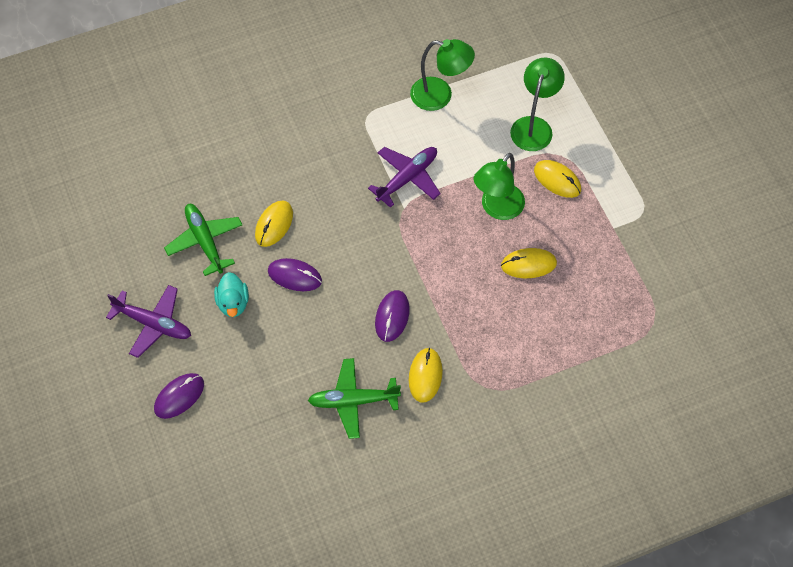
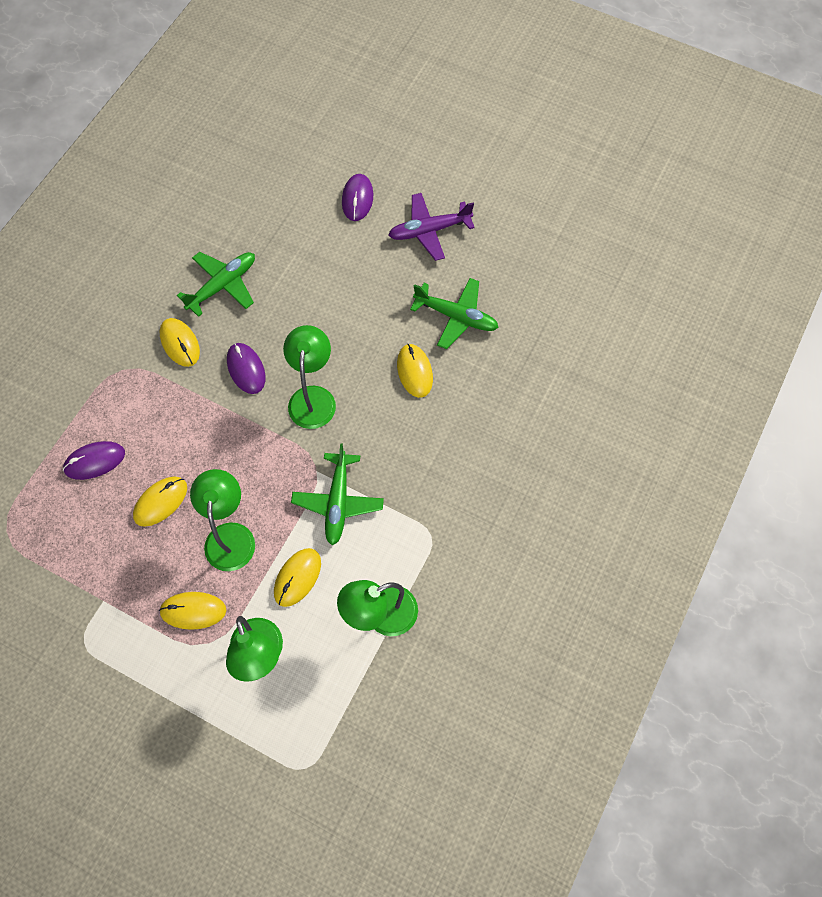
camera: 140 degrees right, 5 degrees up
(233, 303) = (384, 288): turquoise duck -> none
(294, 276) = (356, 343): purple mouse -> purple mouse (95, 461)
(362, 259) = (313, 397): none -> green lamp
(407, 178) = (338, 502): purple plane -> green plane
(473, 152) = (297, 577): none -> yellow mouse

